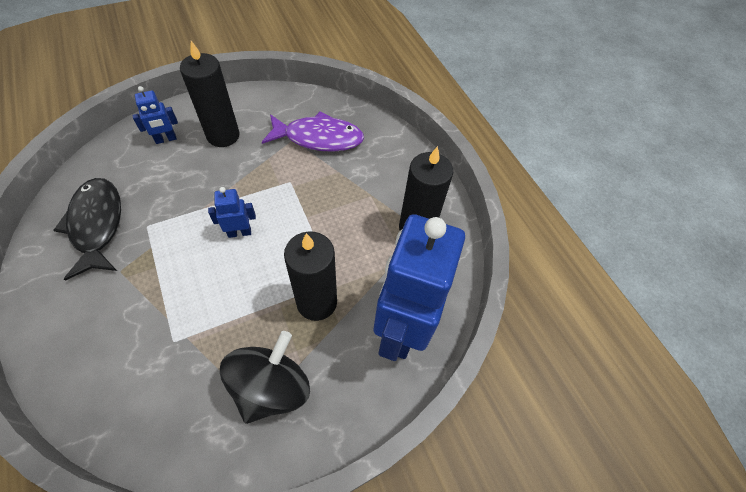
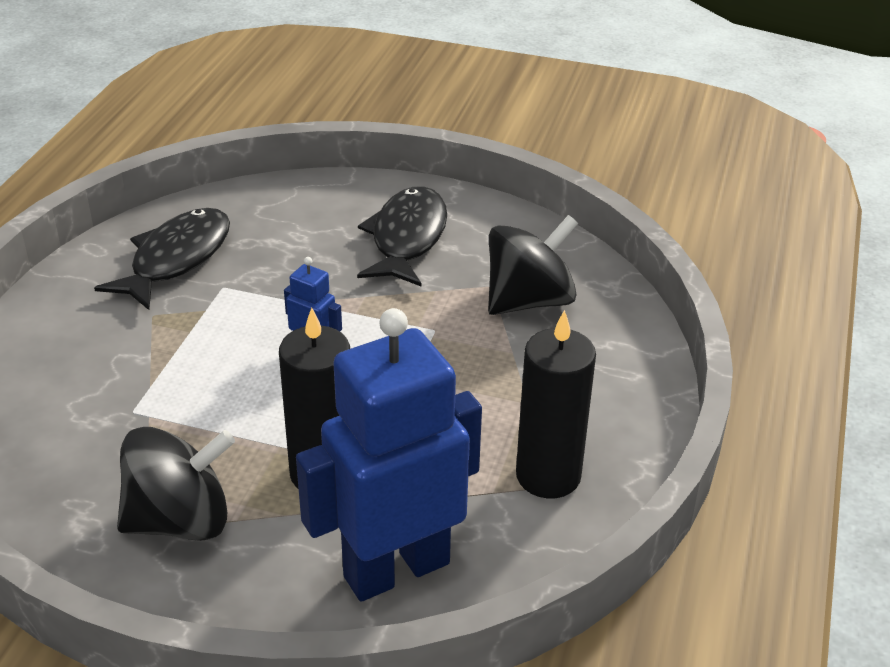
camera: 45 degrees right, 20 degrees down
(166, 139) = (336, 211): blue robot -> none
(223, 135) = (407, 238): black candle -> black fish
(318, 138) = (529, 301): purple fish -> black spinning top

